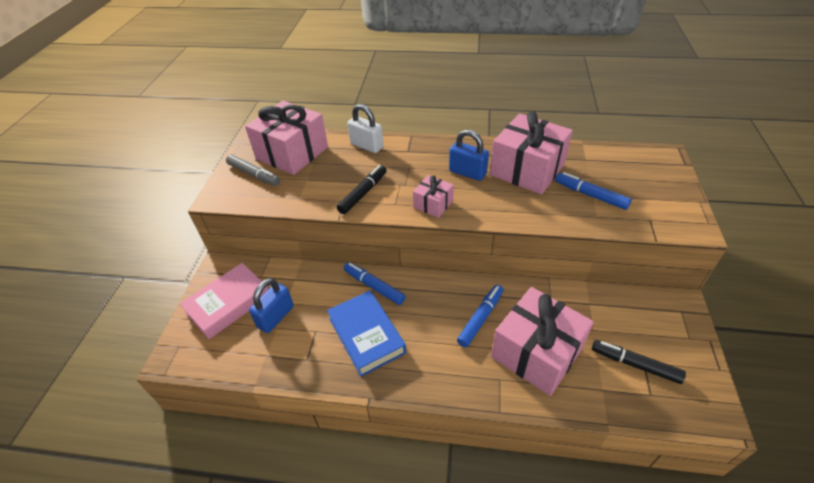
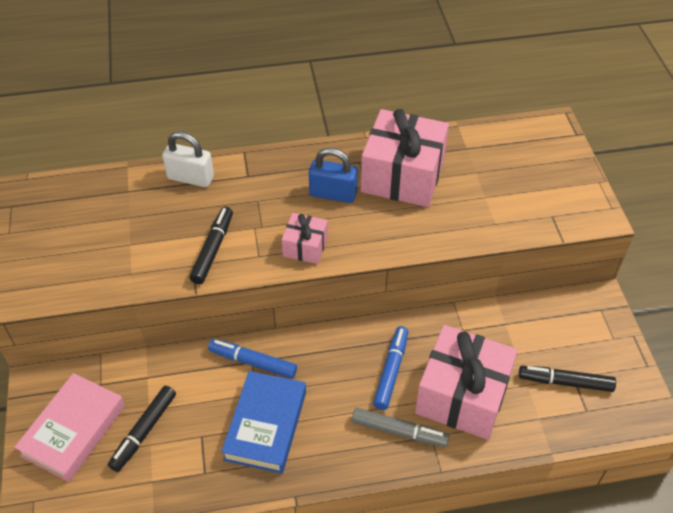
camera: 20 degrees left, 5 degrees up
(254, 175) = (53, 251): grey marker -> grey marker (399, 431)
(276, 317) = (144, 431): blue padlock -> black marker
(292, 153) = (92, 208): pink gift -> none
(366, 335) = (266, 425): blue book -> blue book turned 60 degrees clockwise
(590, 195) = (482, 197): blue marker -> none

